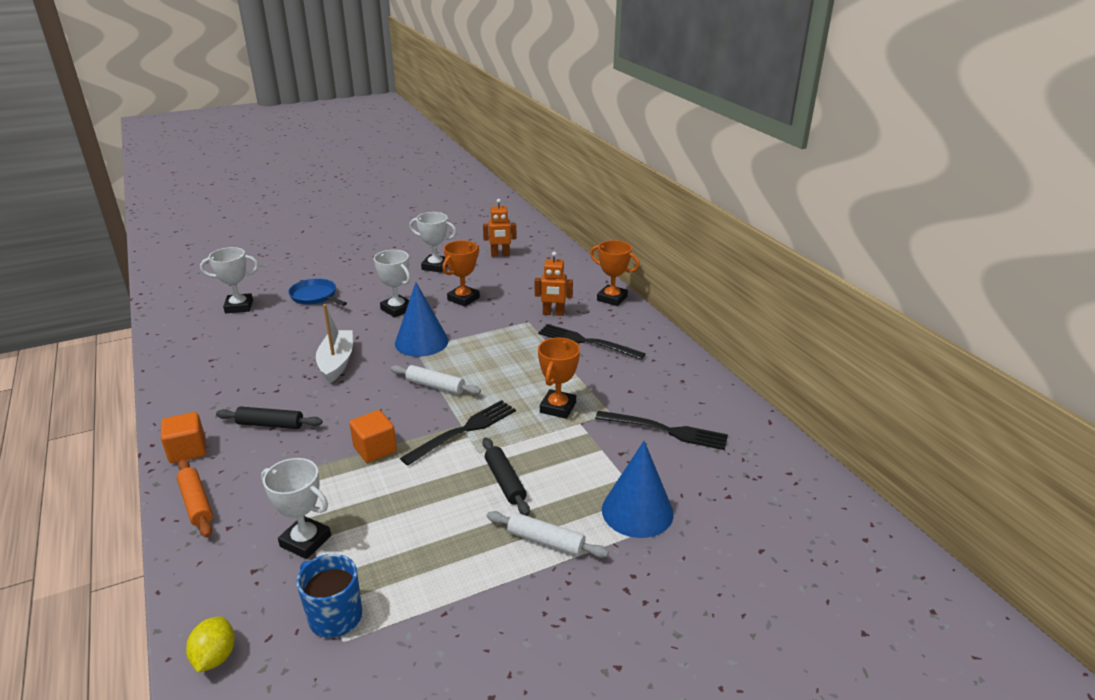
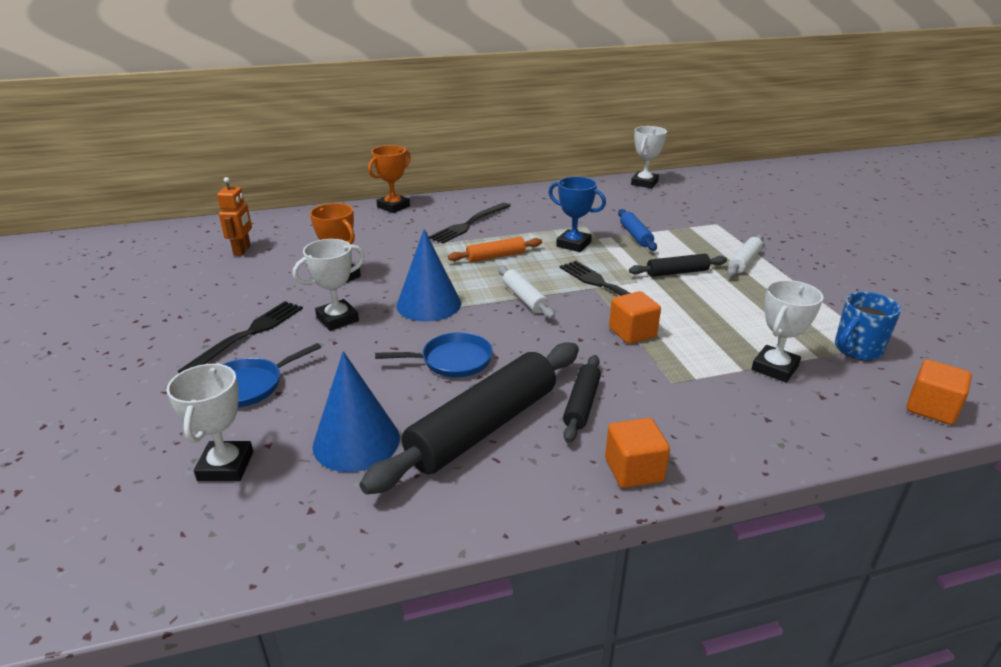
camera: 80 degrees left, 0 degrees up
(196, 503) = (734, 447): orange rolling pin -> orange rolling pin (495, 256)
(215, 657) = (931, 408): yellow lemon -> orange cube
(253, 384) = (483, 427): none -> black rolling pin
(336, 362) = (452, 361): white boat -> blue pan
(435, 266) = (236, 291): white trophy -> white trophy (644, 183)
(435, 386) = (524, 298): white rolling pin -> white rolling pin turned 60 degrees counterclockwise
(553, 313) = (406, 233): orange robot -> none
(558, 407) = (573, 244): orange trophy -> blue trophy
(596, 451) = (635, 236): none -> blue rolling pin
(637, 511) = (705, 229): blue cone -> blue cone (356, 441)
(666, 430) = (610, 210): black fork -> black fork (248, 334)

